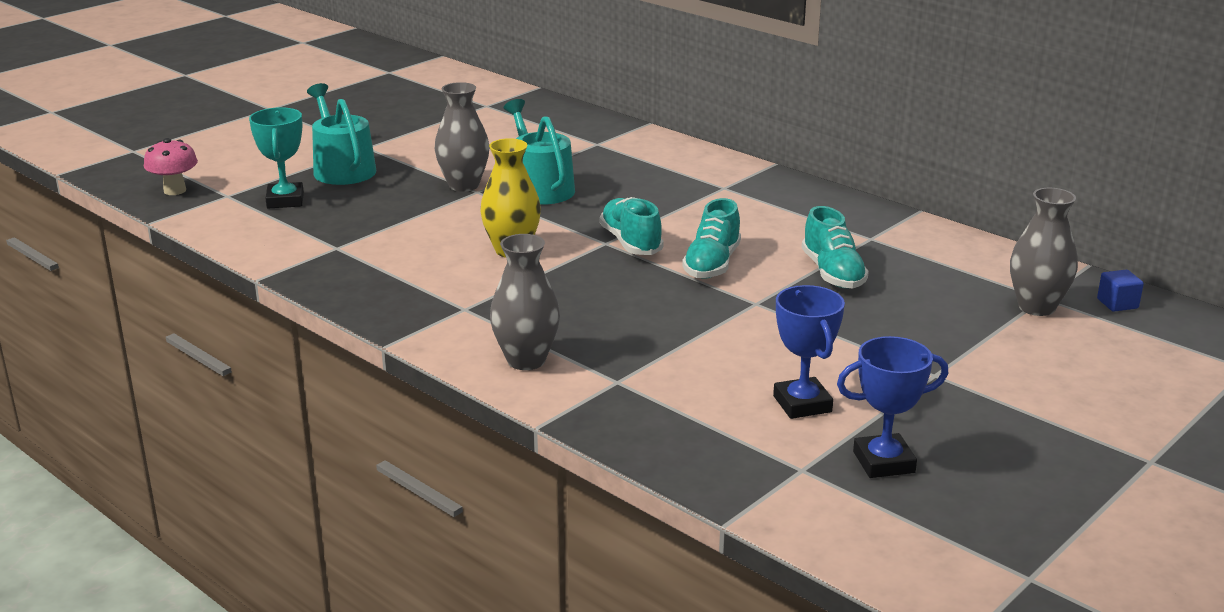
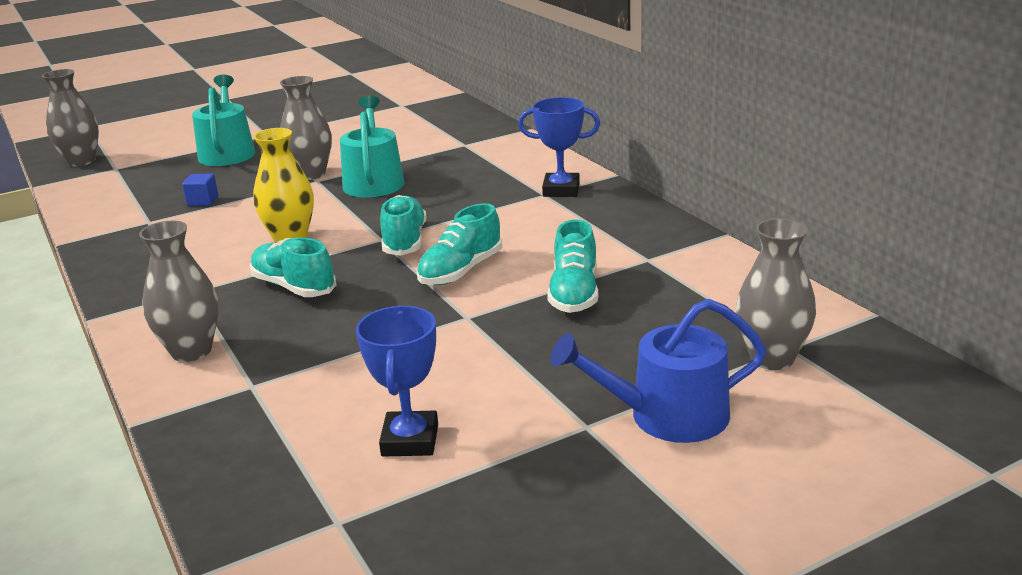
camera: 20 degrees right, 0 degrees up
(175, 190) = (81, 161): pink mushroom -> grey vase
(285, 200) = (154, 176): turquoise trophy -> none
(565, 294) = (294, 287): none -> turquoise shoe
(883, 462) = (434, 529): blue trophy -> blue trophy (561, 190)
(991, 359) = (667, 416): none -> blue watering can
(1117, 304) = (875, 366): blue cube -> blue cube (203, 201)

